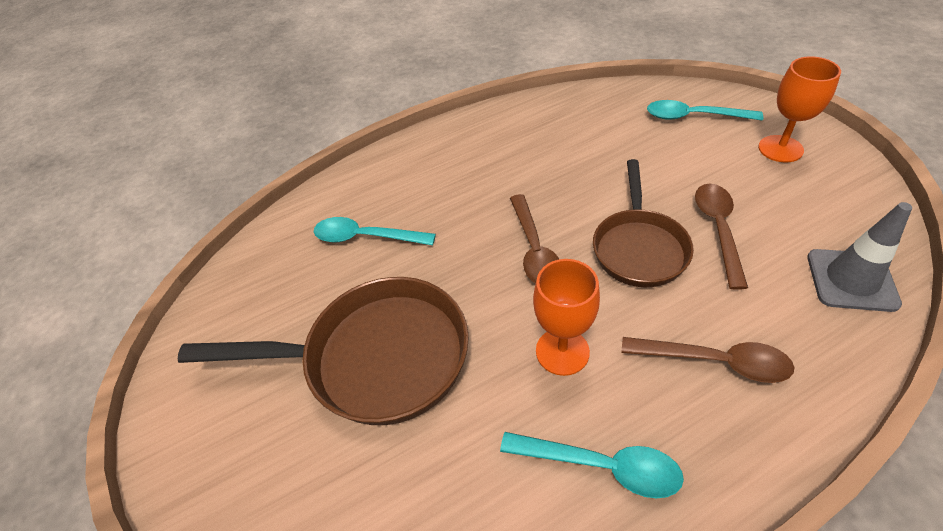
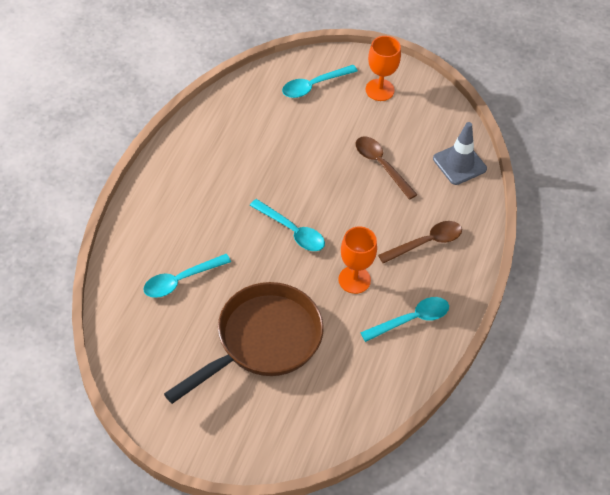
camera: 50 degrees left, 5 degrees up
(534, 249) = (292, 231): brown spoon -> turquoise spoon
(638, 247) = (348, 199): brown pan -> none

